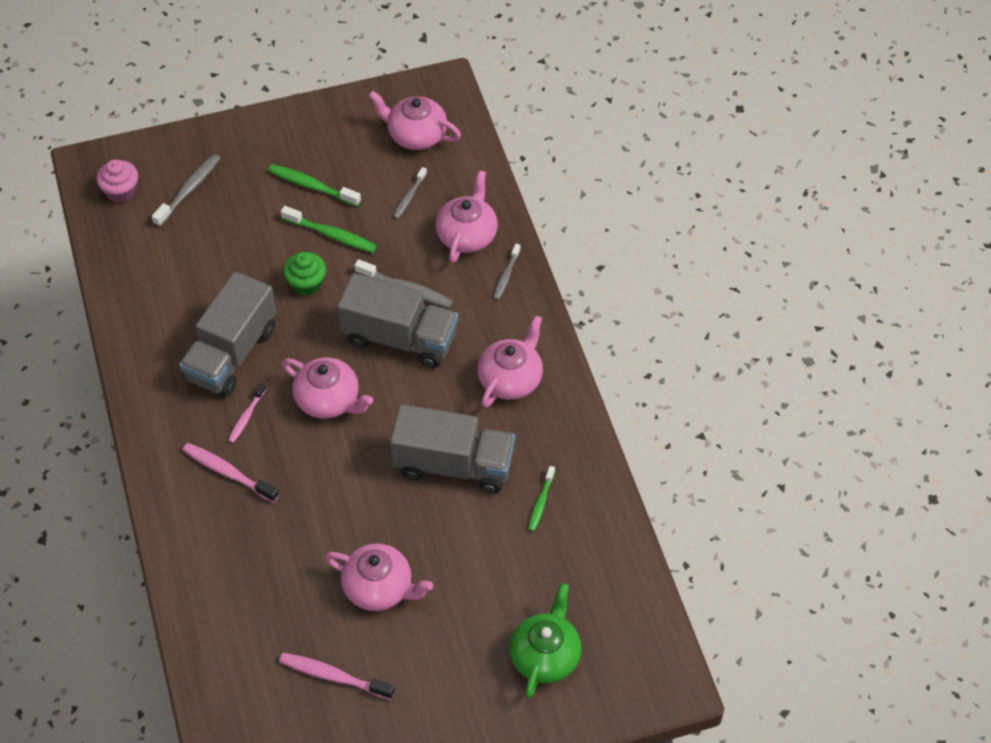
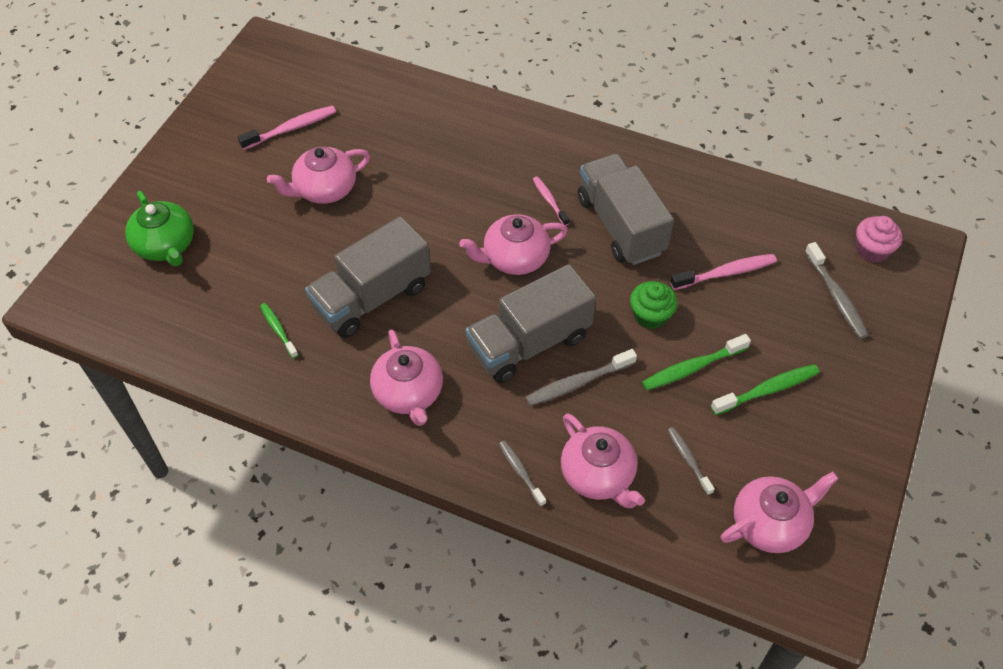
camera: 130 degrees right, 0 degrees up
(228, 472) = (510, 163): pink toothbrush -> pink toothbrush (726, 273)

